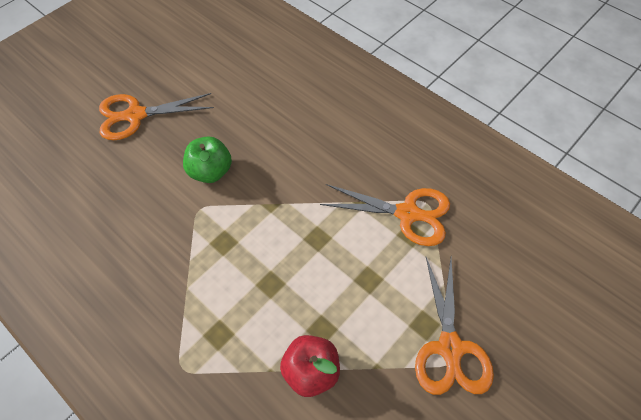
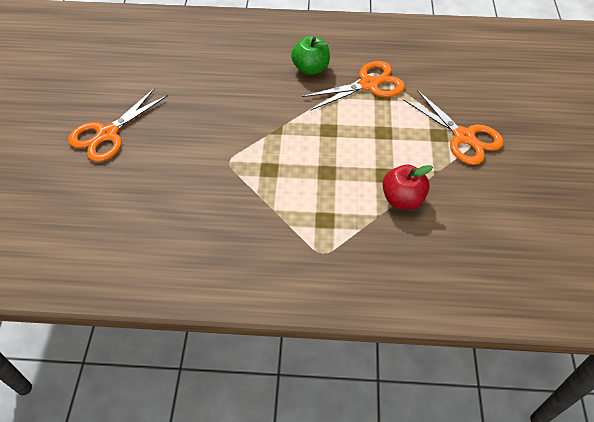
camera: 40 degrees left, 5 degrees down
(211, 171) = (211, 135): green apple -> green apple (310, 68)

